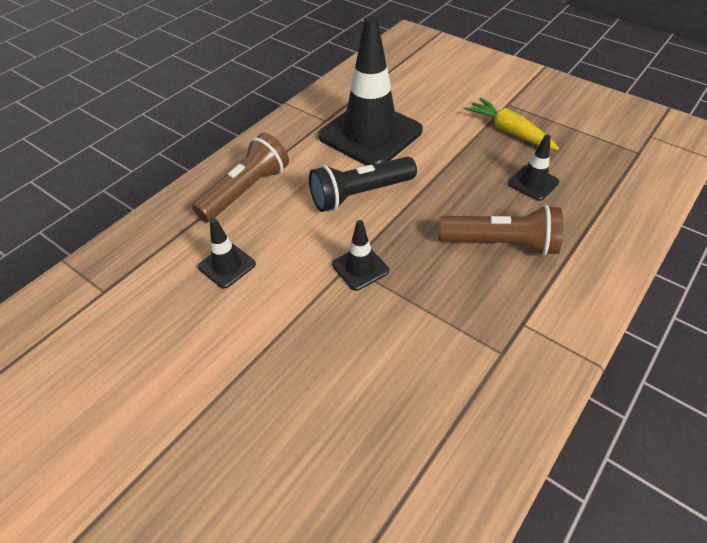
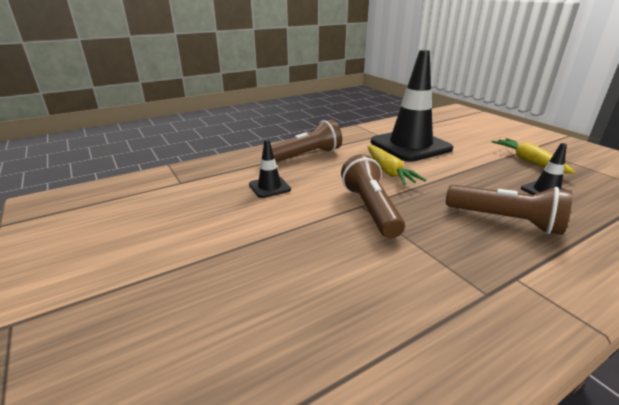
camera: 20 degrees right, 20 degrees down
(360, 194) = (389, 171): black flashlight -> yellow carrot
(360, 268) = (371, 209): black traffic cone -> brown flashlight

